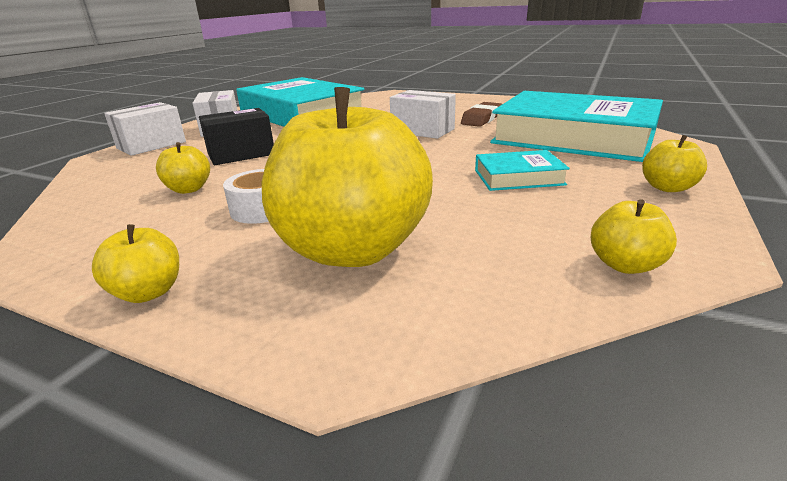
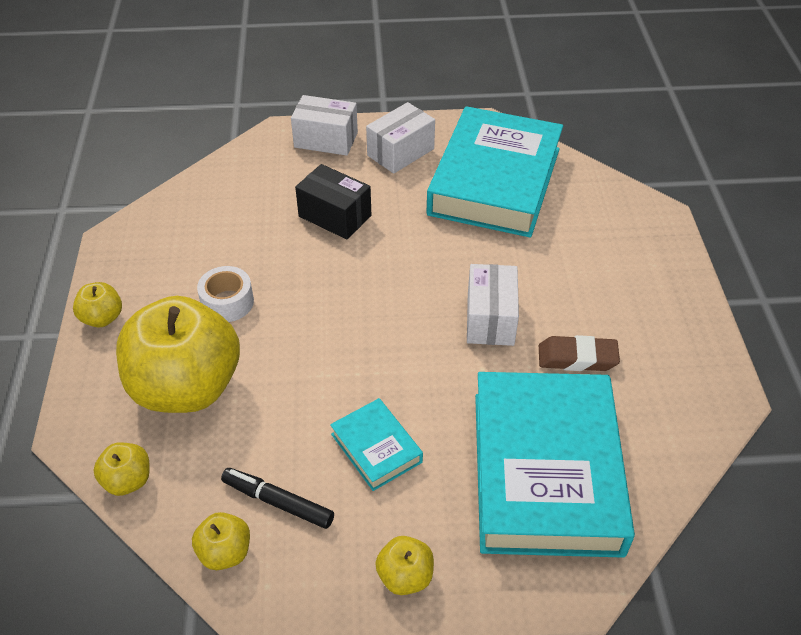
camera: 60 degrees right, 20 degrees up
(189, 189) = (243, 236): yellow apple -> yellow apple (128, 480)
(561, 225) = (278, 502): none -> black marker

